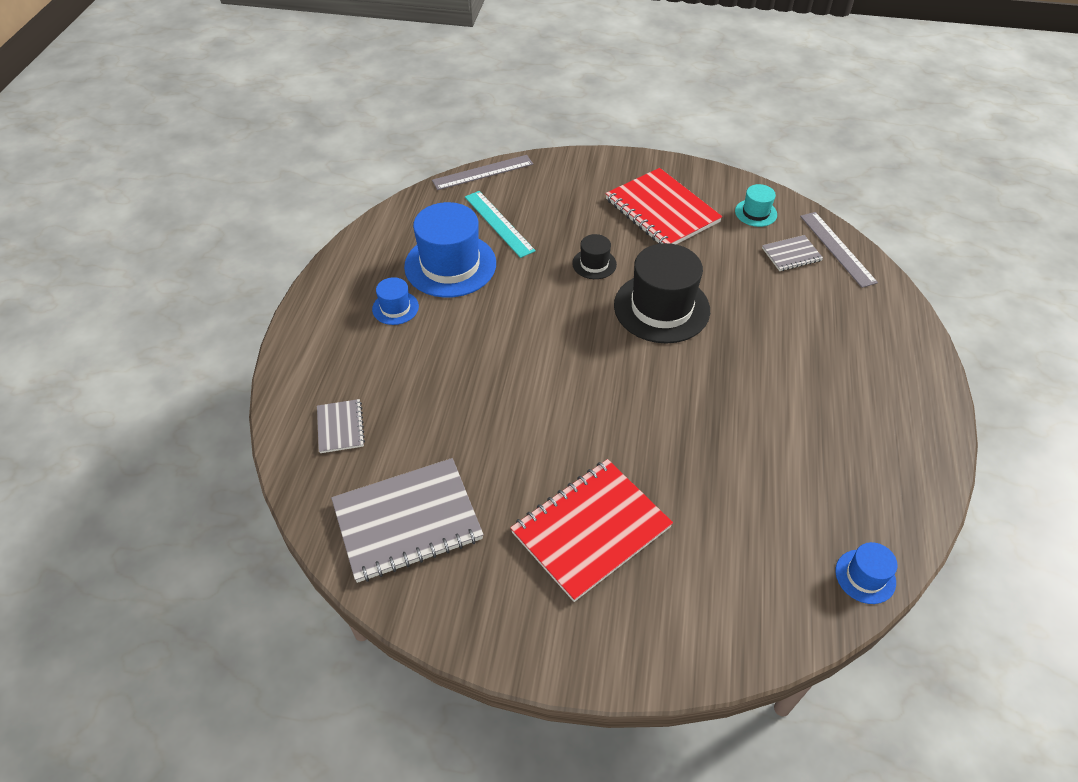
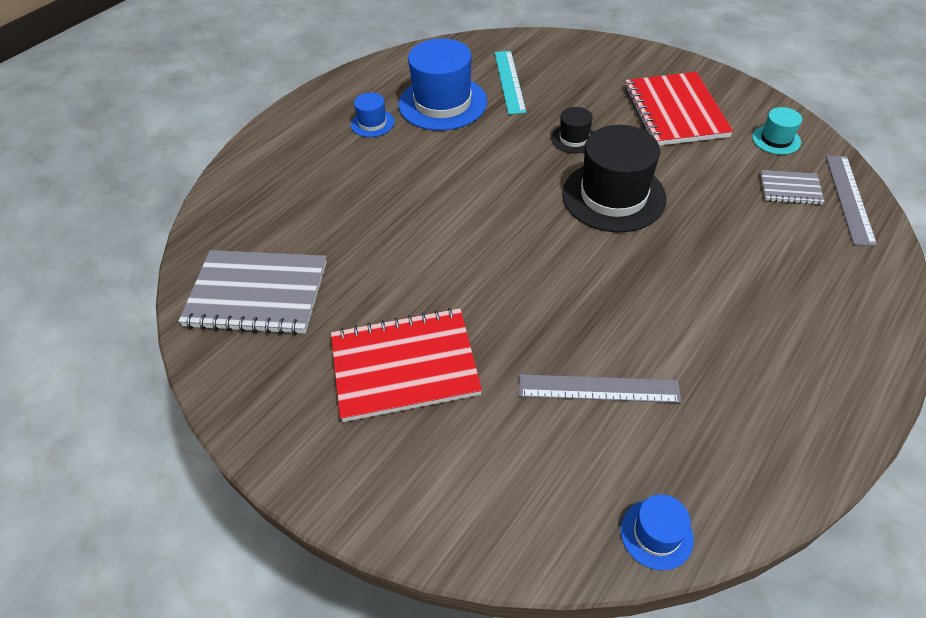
camera: 30 degrees right, 0 degrees up
(340, 427) = (261, 201): grey notebook -> none
(483, 172) = (525, 37): grey ruler -> grey ruler (598, 389)

